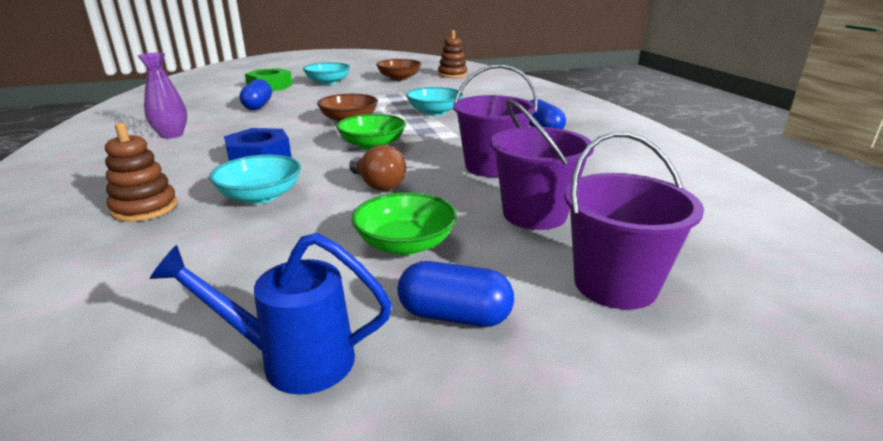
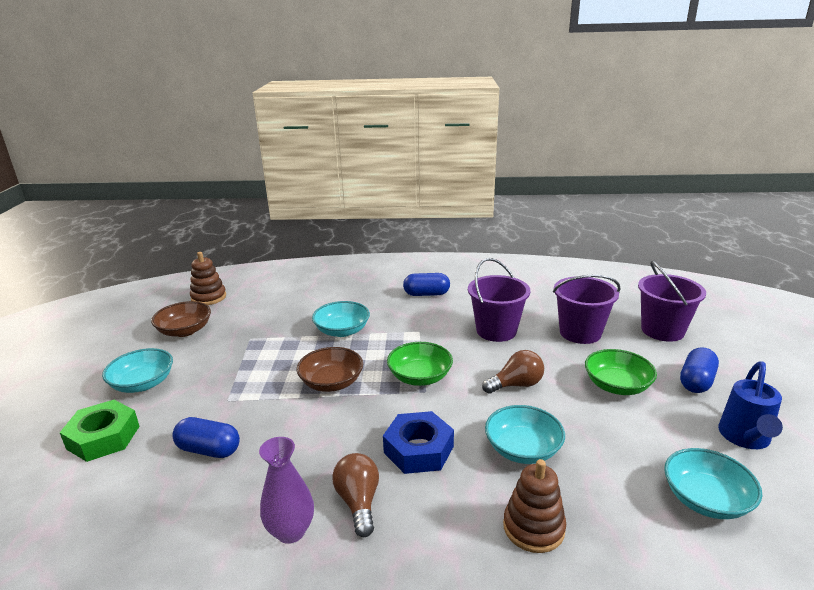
camera: 70 degrees left, 0 degrees up
(155, 309) = (705, 499): none -> turquoise bowl
(196, 147) = (358, 502): none -> brown light bulb

